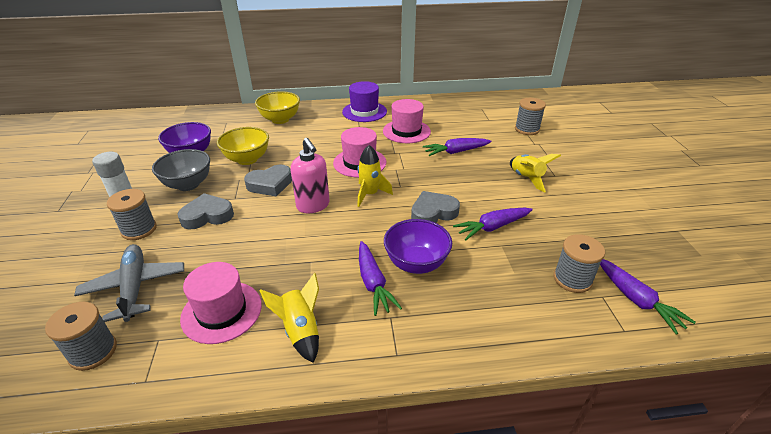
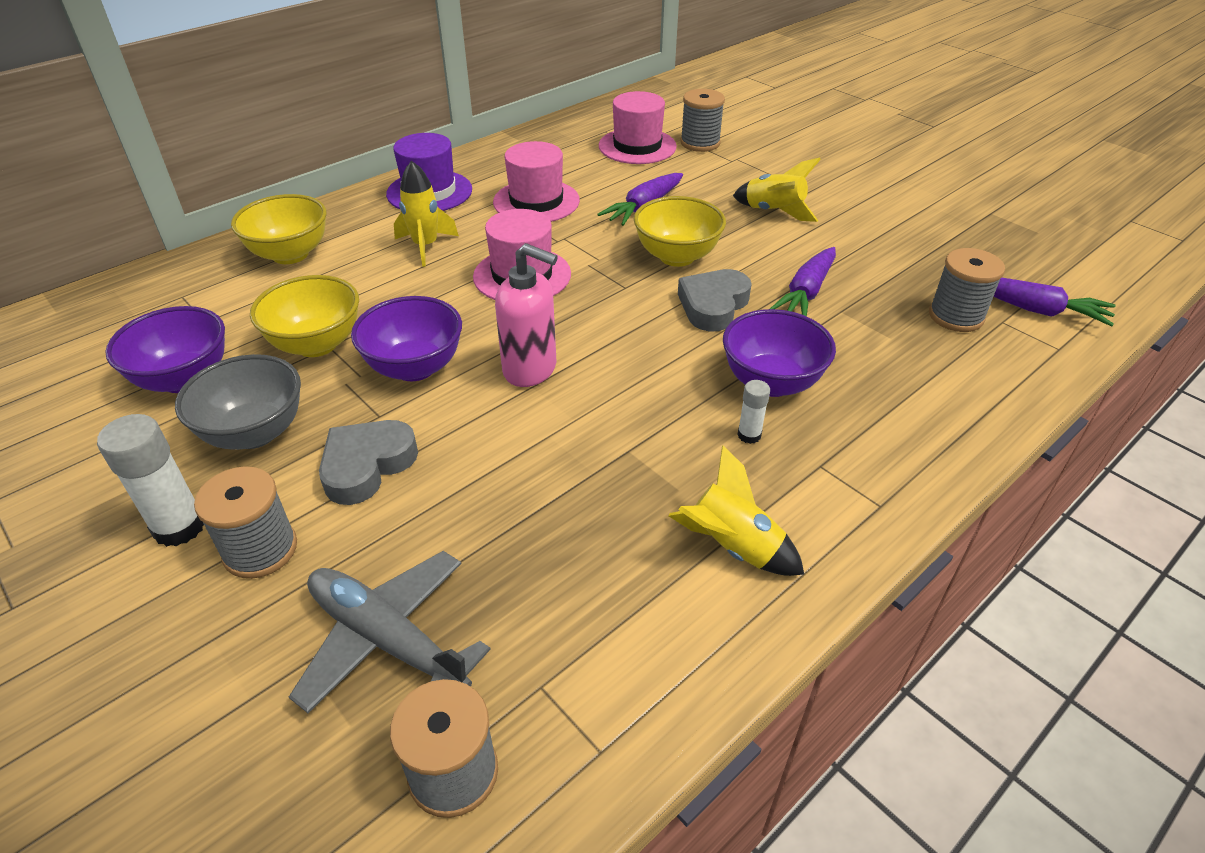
camera: 35 degrees left, 5 degrees up
(221, 311) = (588, 589): pink hat -> pink hat (637, 146)
(270, 184) = (415, 367): grey heart -> purple bowl
(370, 194) = (596, 316): yellow rocket -> yellow rocket (425, 246)
(373, 283) = (749, 435): purple carrot -> white glue stick
(444, 181) = (677, 256): none -> yellow bowl

